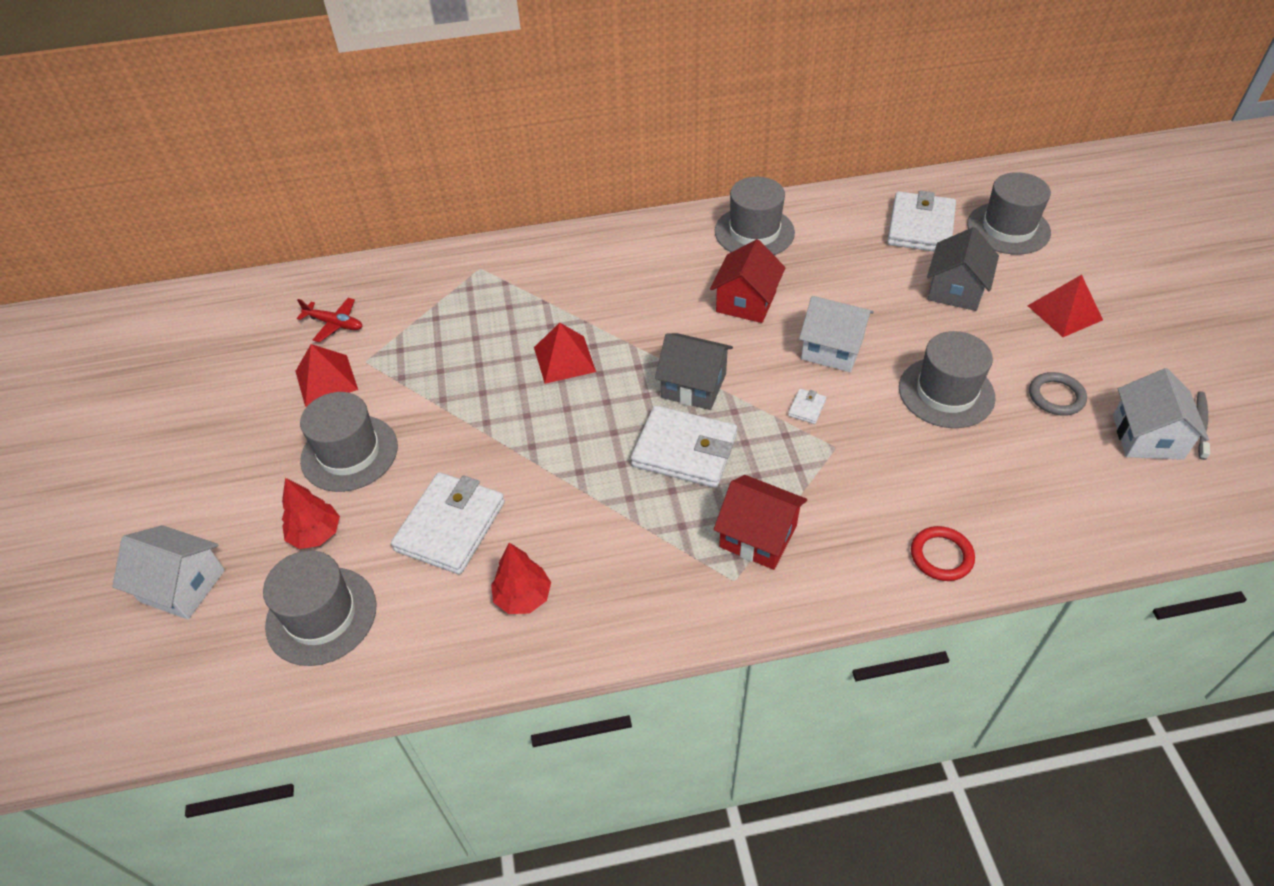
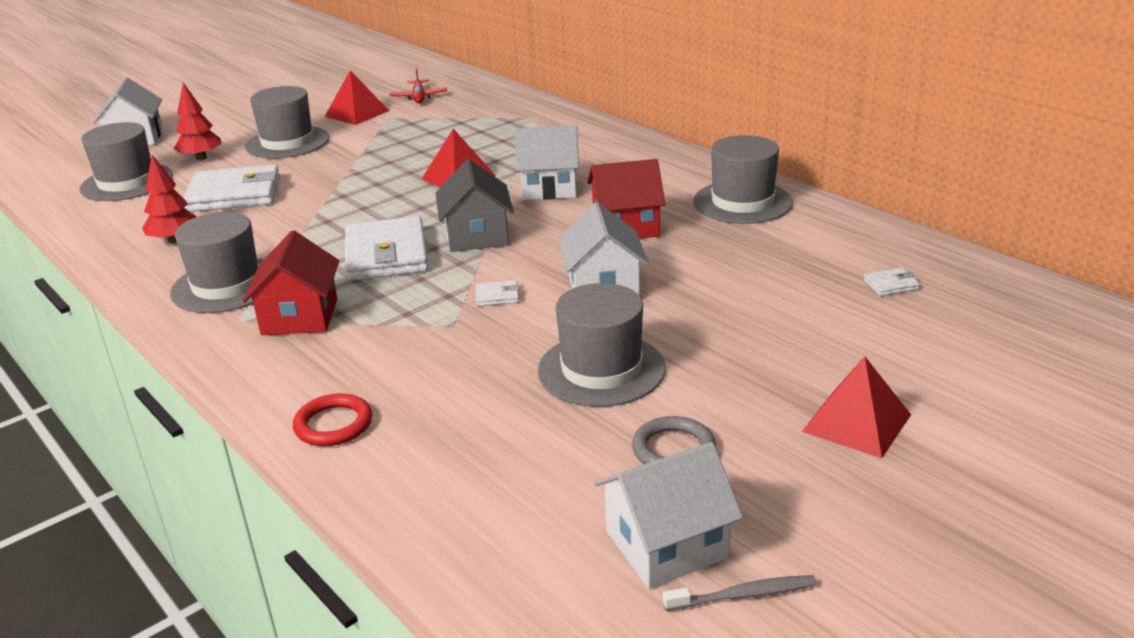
camera: 60 degrees right, 20 degrees down
(638, 315) = (549, 188): none -> white house
(920, 226) = (890, 285): white wallet -> white wallet, size x0.41
(955, 290) = (798, 334): grey house -> none
(1008, 228) = (980, 343): grey hat -> grey hat (227, 285)

